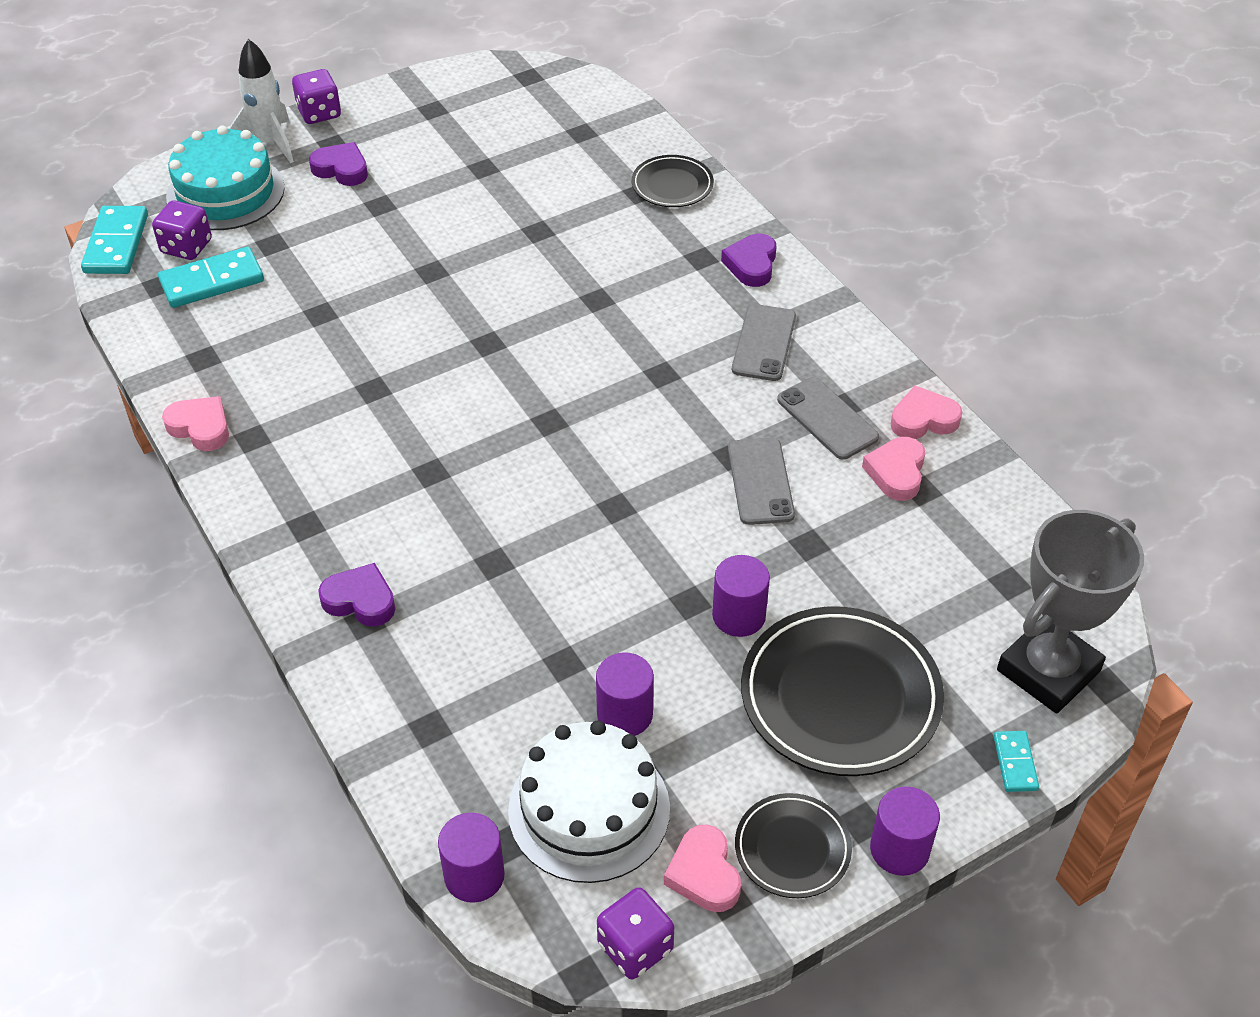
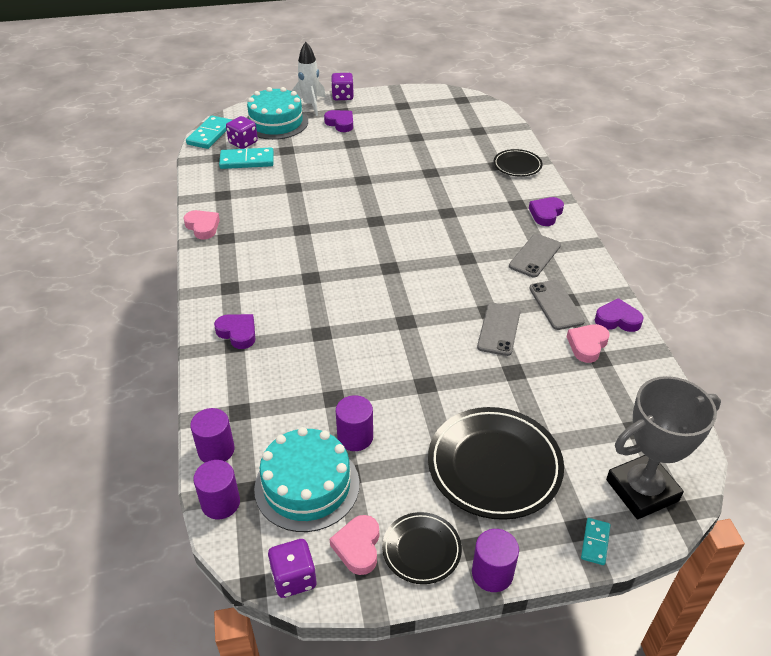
camera: 20 degrees right, 5 degrees down
(589, 809) = (307, 485): white cake -> turquoise cake
(738, 616) = (451, 400): purple cylinder -> purple cylinder (216, 450)
(923, 419) = (617, 320): pink heart -> purple heart

